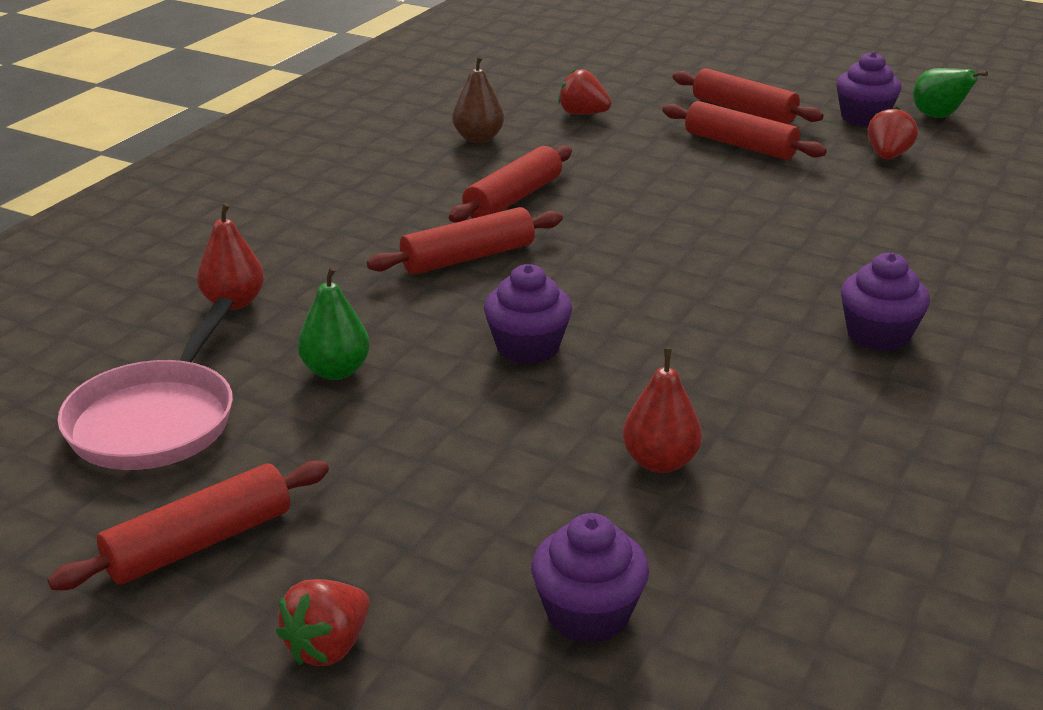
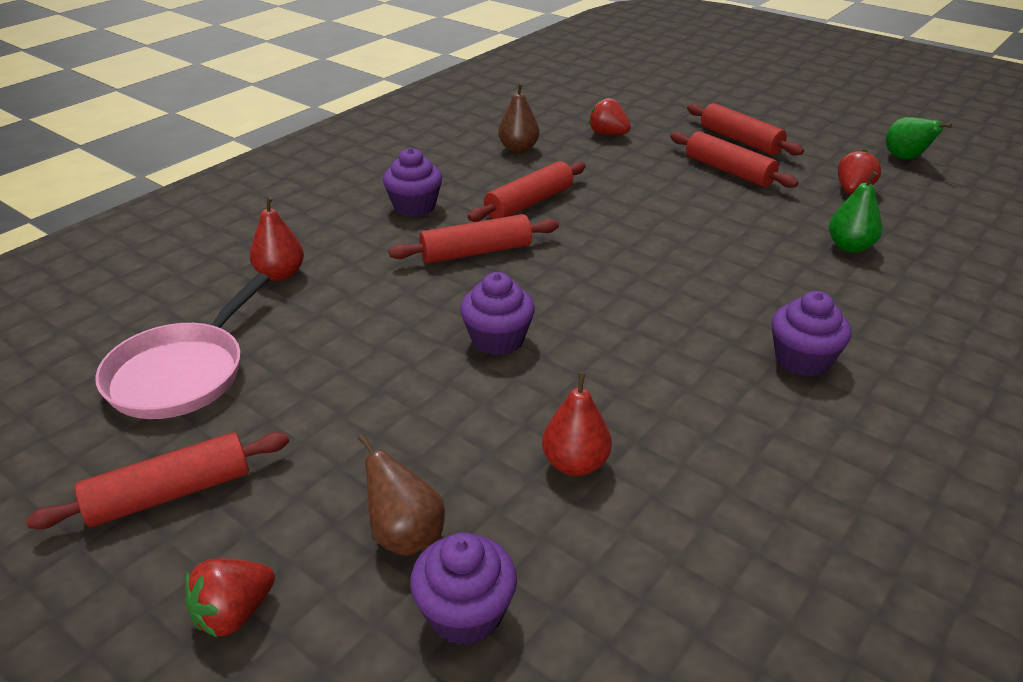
camera: 10 degrees right, 5 degrees up
(336, 371) = (336, 344): green pear -> green pear (850, 247)
(494, 551) = (405, 535): none -> brown pear
(864, 117) = (840, 154): purple cupcake -> purple cupcake (414, 206)

